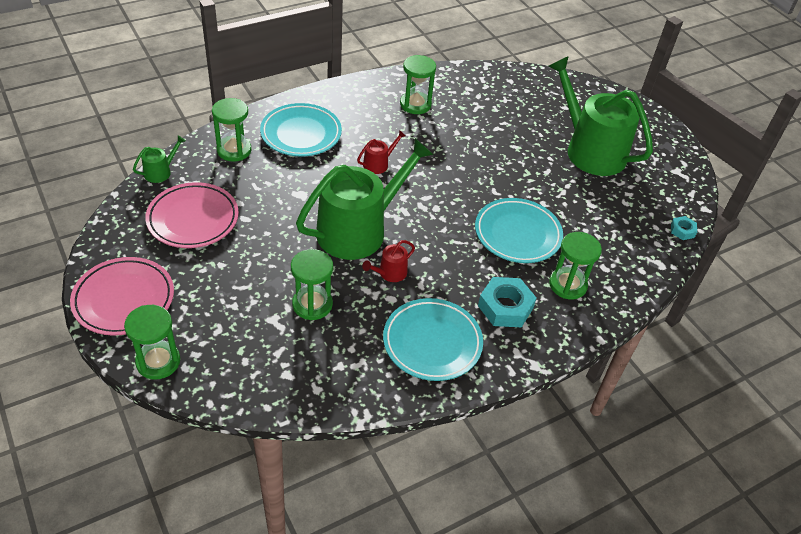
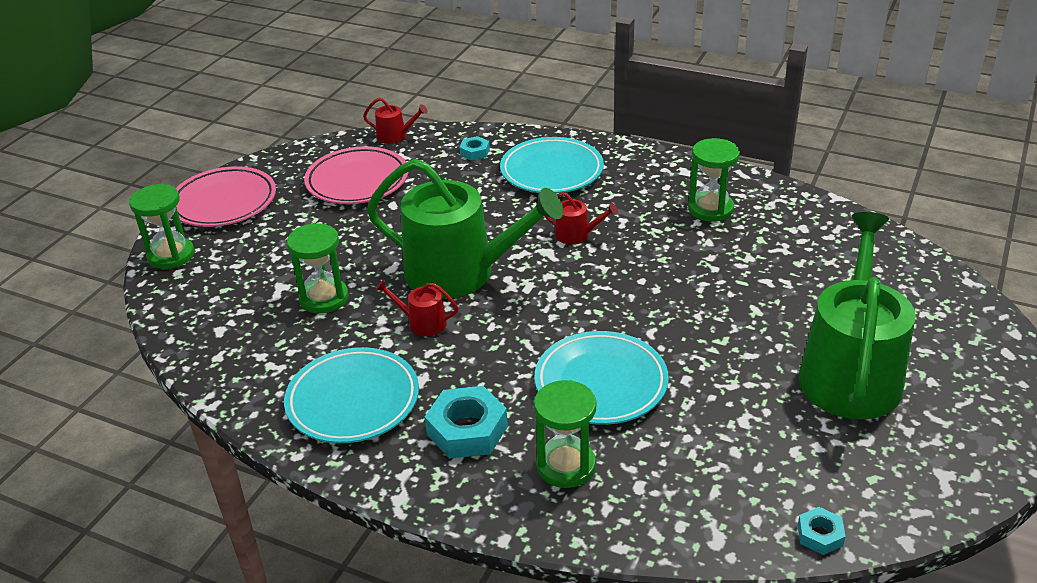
camera: 60 degrees right, 10 degrees down
(160, 172) = (395, 136): green watering can -> red watering can
(234, 150) = (475, 152): green hourglass -> turquoise nut

